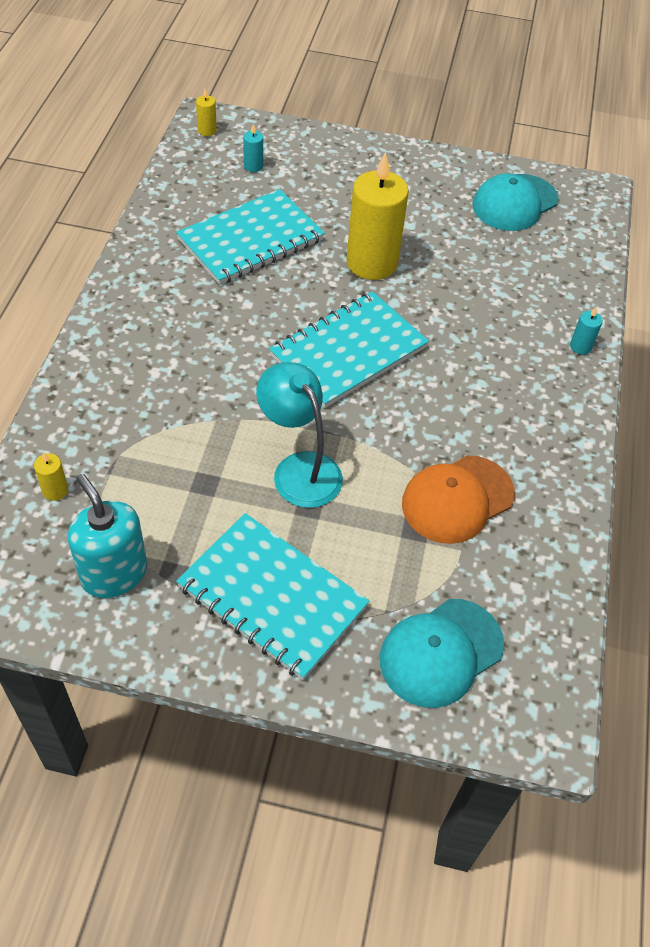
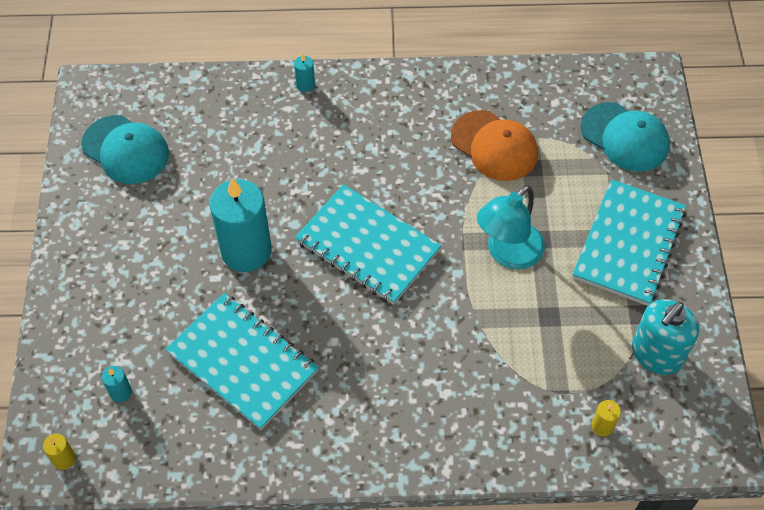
camera: 100 degrees left, 5 degrees up
(371, 263) = (246, 251): yellow candle -> turquoise candle

